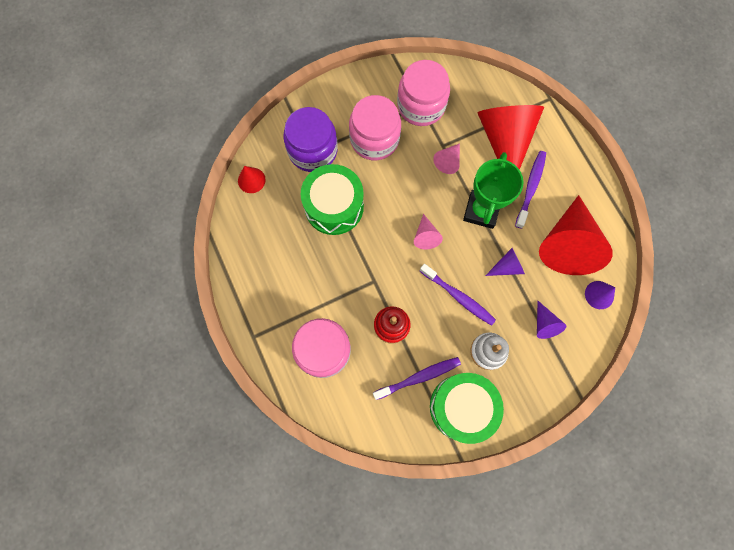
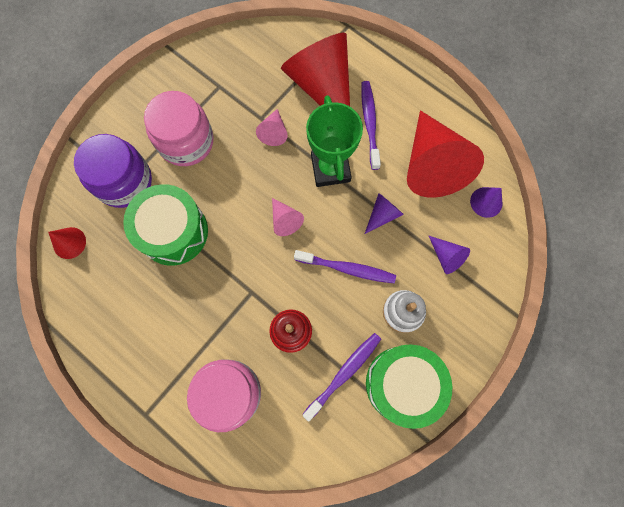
camera: 25 degrees left, 0 degrees up
(421, 105) = (220, 86): pink jar -> none

